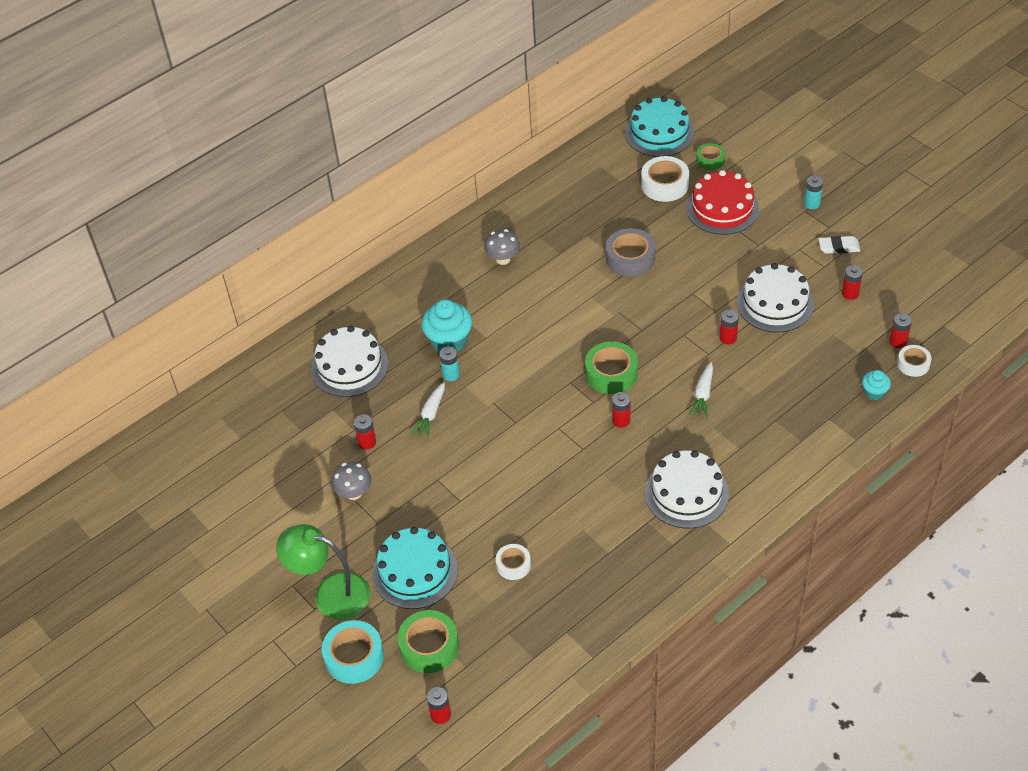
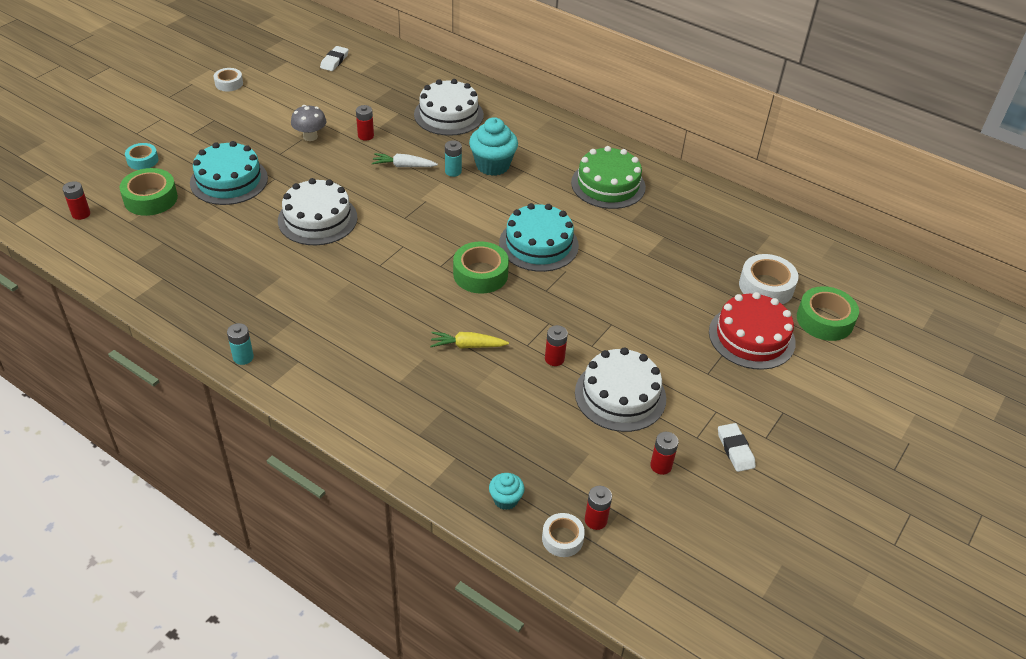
camera: 70 degrees right, 5 degrees down
(206, 460) = (334, 61): none -> white eraser
(330, 593) = (206, 140): green lamp -> none
(354, 657) = (142, 160): turquoise tape -> turquoise tape, size x0.60
(503, 259) = (608, 185): grey mushroom -> green cake
(513, 565) = (237, 236): white tape -> white tape (229, 83)
(621, 420) = (420, 287): red battery -> none
(630, 258) = (644, 271): grey tape -> none
(659, 133) = (845, 274): turquoise cake -> turquoise cake (538, 244)
(686, 493) = (332, 345): white cake -> white cake (317, 219)
(703, 395) = (467, 346): white carrot -> yellow carrot
(710, 160) = (824, 320): green tape -> green tape, size x1.66
(811, 203) = (798, 418): turquoise battery -> turquoise battery (243, 357)

